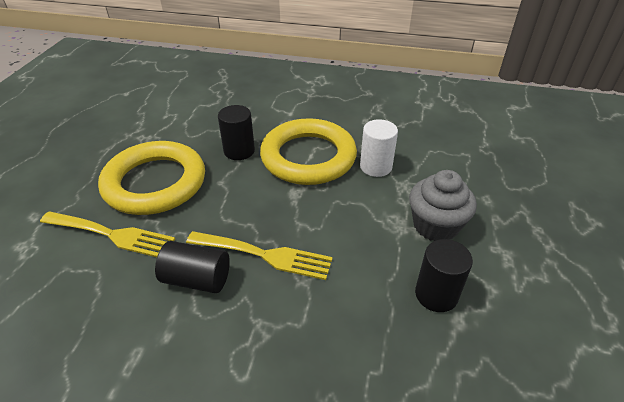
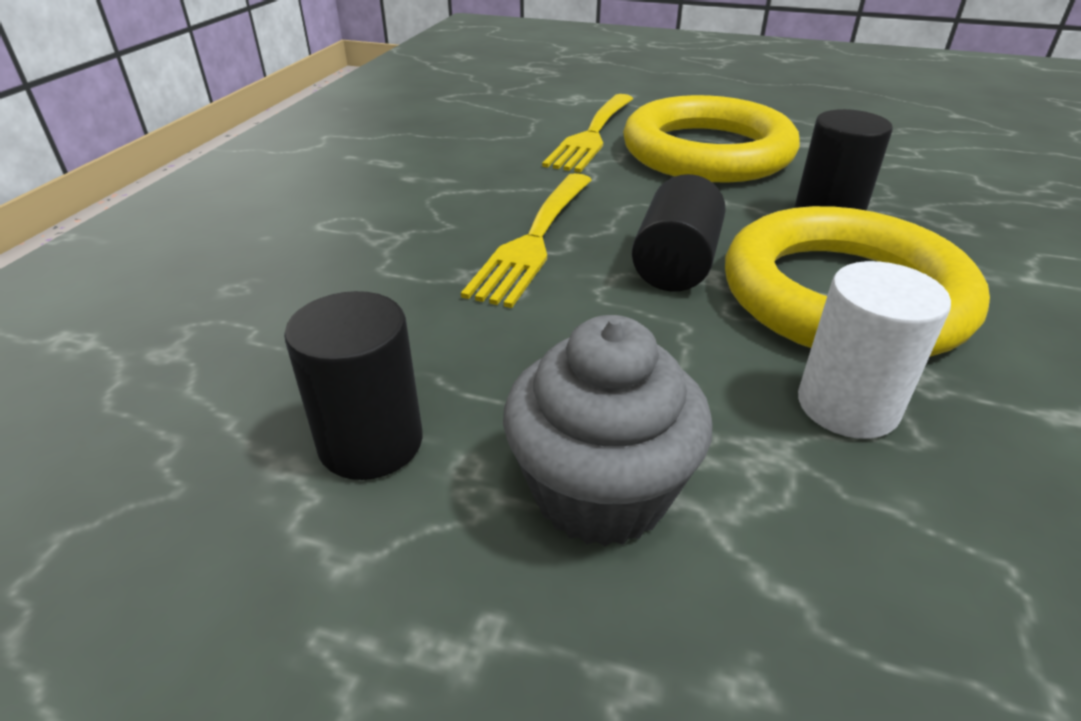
camera: 95 degrees right, 5 degrees down
(197, 279) = (496, 190): black cylinder -> black cylinder (675, 264)

